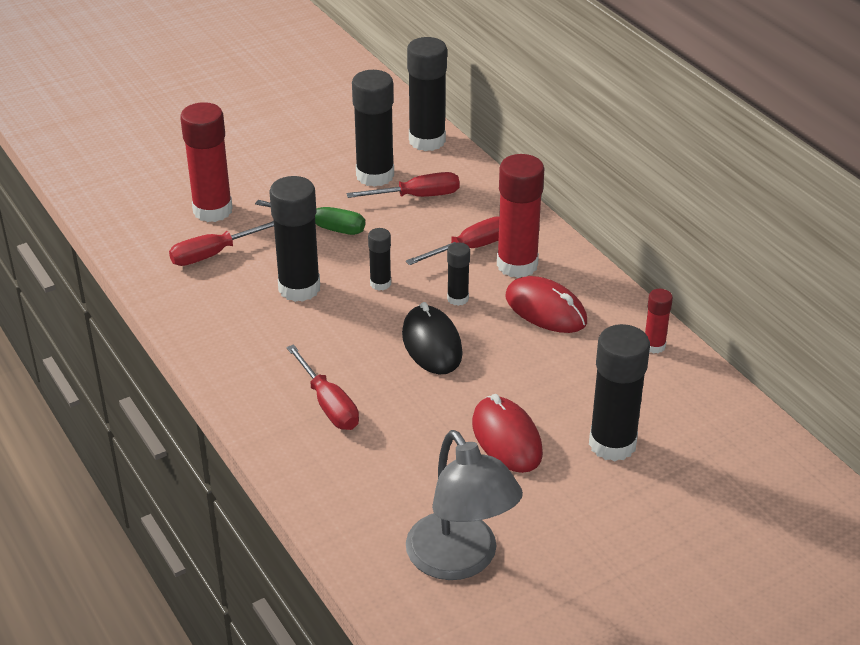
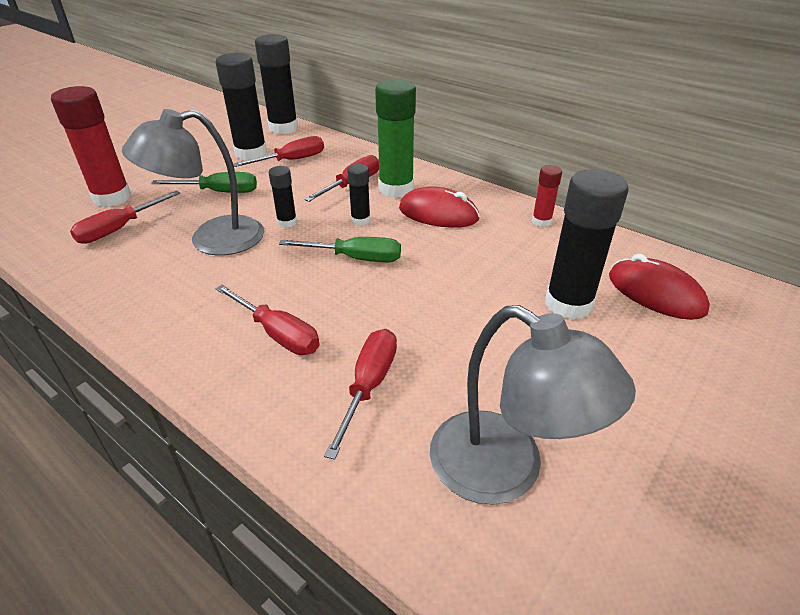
camera: 20 degrees left, 0 degrees up
(299, 288) = (212, 240): black glue stick -> grey lamp
(387, 469) = (369, 386): none -> red screwdriver
(432, 344) = (356, 258): black mouse -> green screwdriver
(506, 438) = (471, 323): red mouse -> red mouse (655, 293)
(517, 265) = (396, 189): red glue stick -> green glue stick

